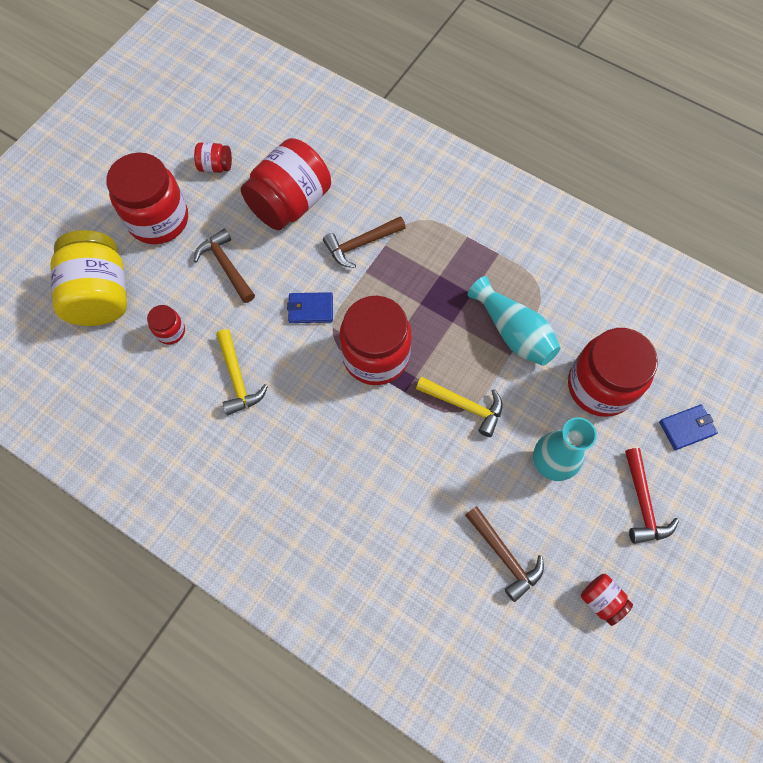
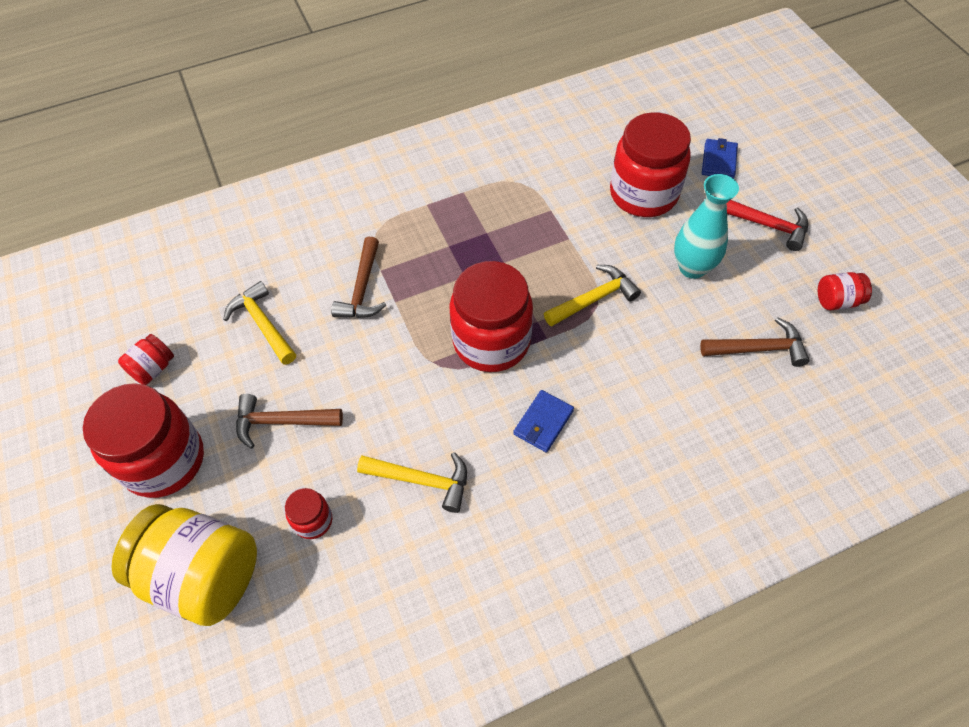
camera: 55 degrees left, 10 degrees down
(290, 203) = (262, 324): red jar -> yellow hammer
(310, 309) = (397, 370): blue wallet -> blue wallet (543, 422)
(513, 332) = (549, 224): turquoise vase -> none

